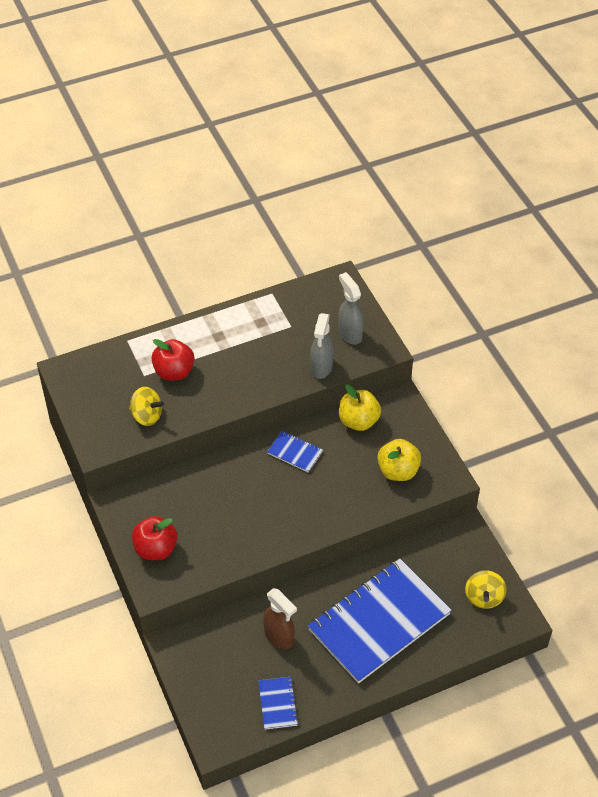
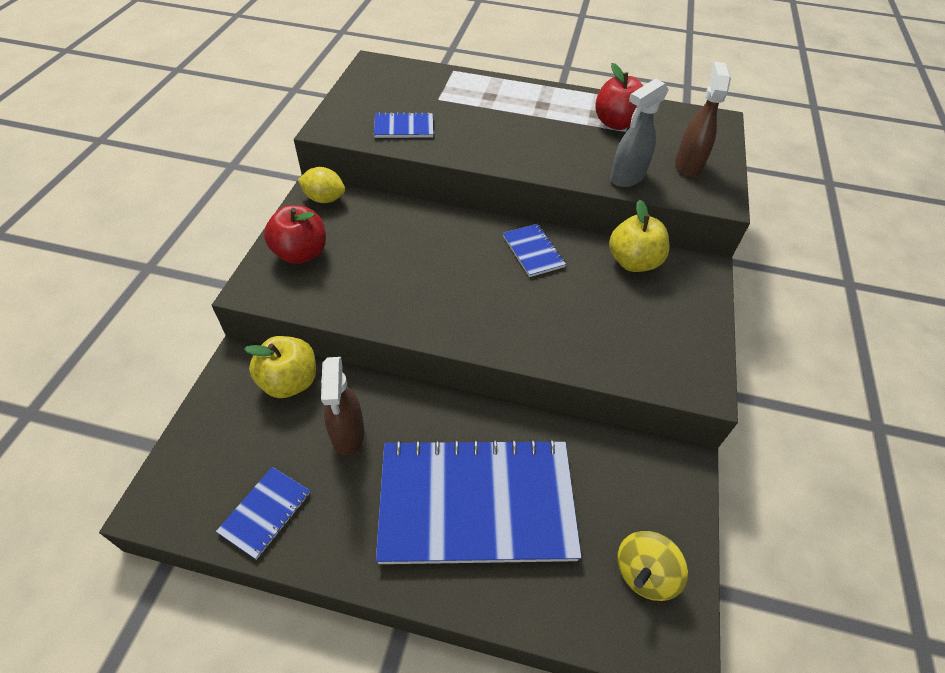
camera: 35 degrees right, 0 degrees up
(126, 501) = (324, 199): none -> yellow lemon
(147, 416) = (404, 127): yellow spinning top -> blue notebook
(174, 372) = (469, 109): red apple -> red apple (616, 123)
(350, 334) = (688, 166): grey spray bottle -> brown spray bottle
(398, 471) = (638, 337): yellow apple -> yellow apple (290, 382)

